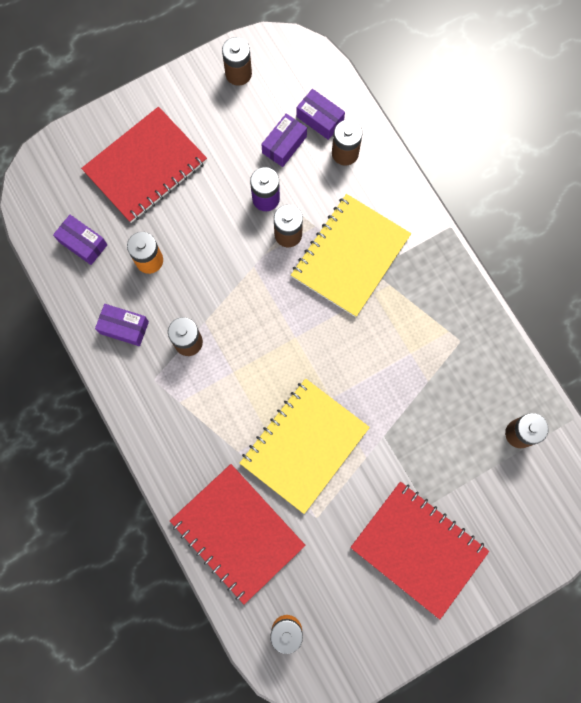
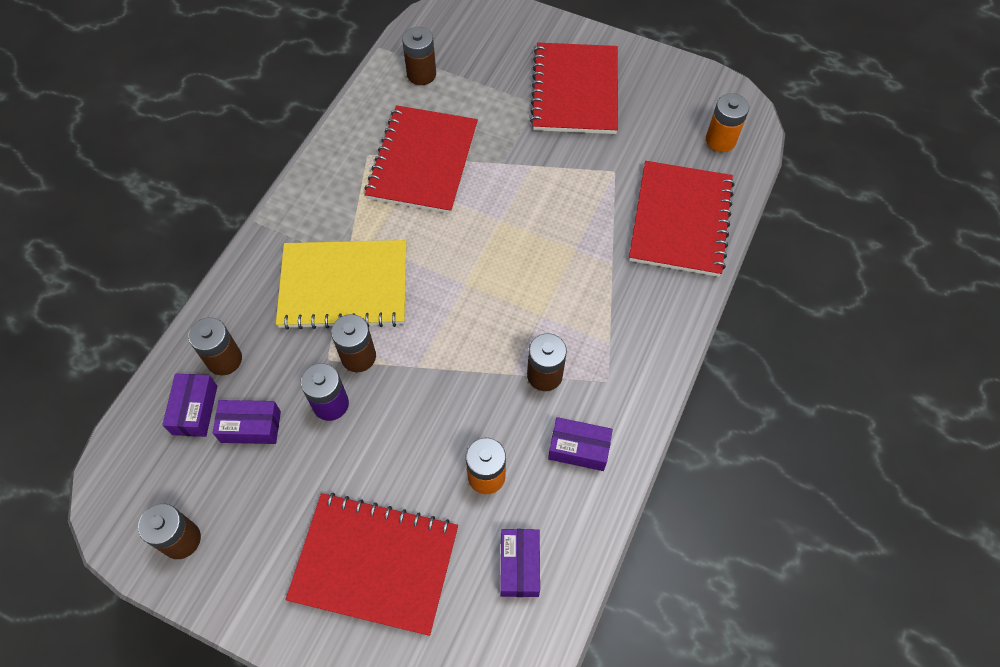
camera: 125 degrees left, 15 degrees down
(124, 327) = (578, 449): purple box -> purple box turned 60 degrees counterclockwise
(304, 445) = (561, 216): yellow notebook -> none
(425, 377) = (423, 161): none -> red notebook

